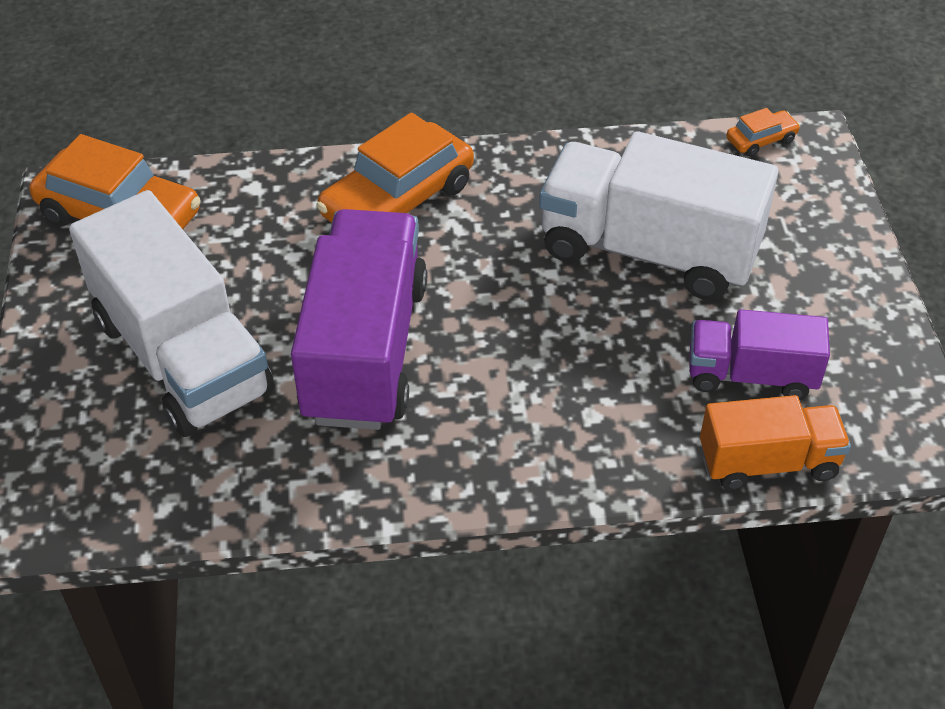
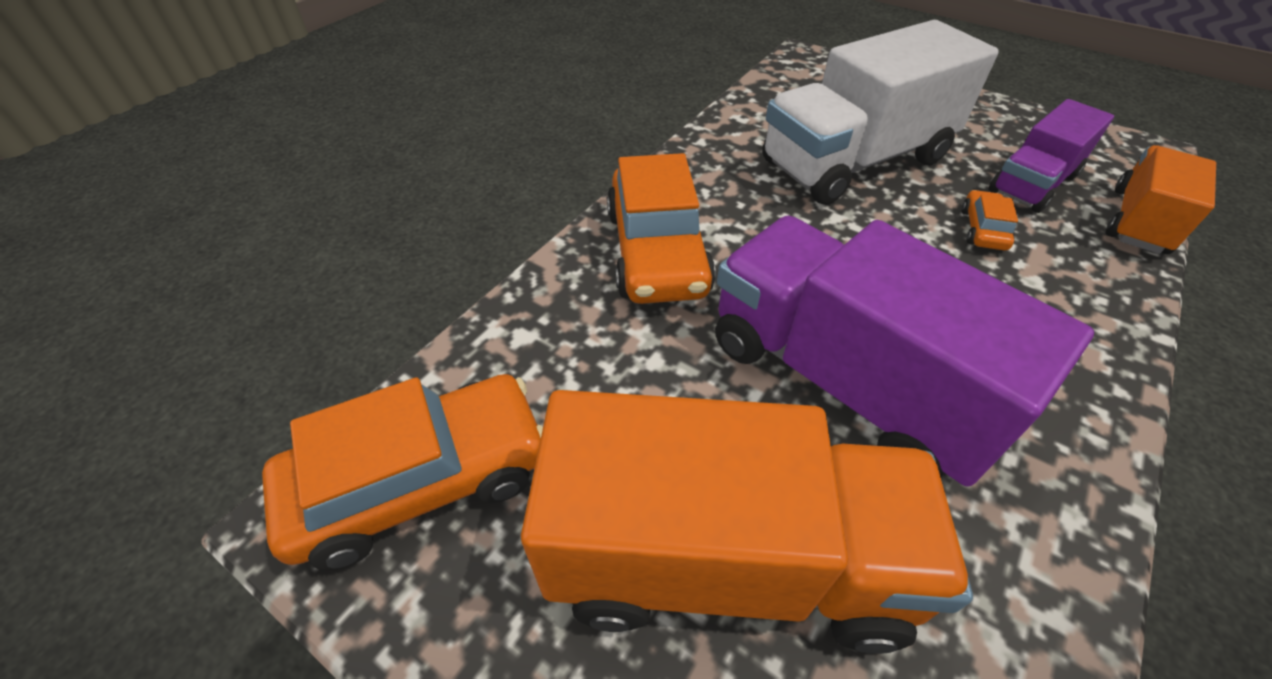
camera: 50 degrees left, 0 degrees up
(182, 356) = (726, 559): white truck -> orange truck
(761, 140) = (786, 71): orange car -> orange car (983, 229)

